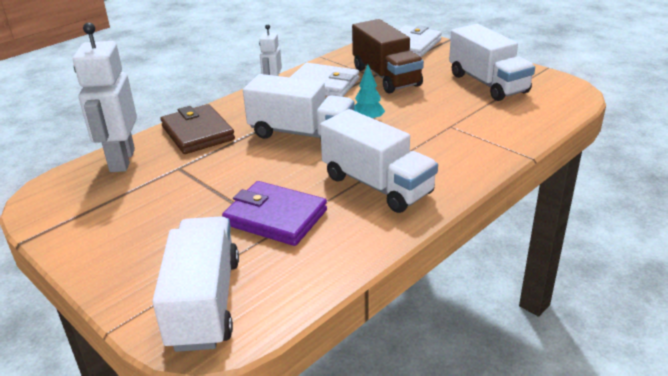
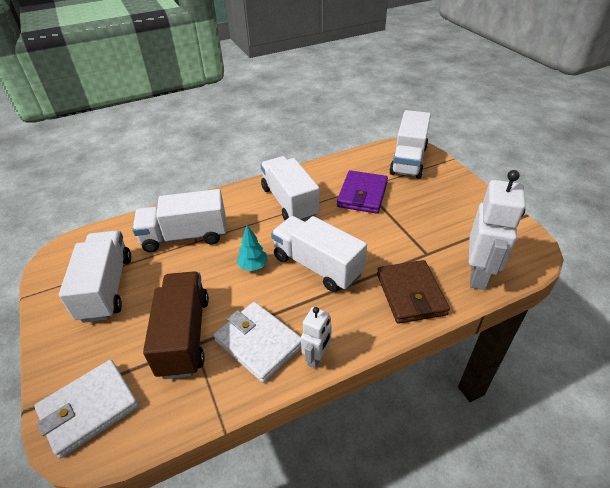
camera: 160 degrees left, 10 degrees up
(275, 217) = (362, 195): purple wallet -> purple wallet turned 60 degrees clockwise
(467, 126) = (185, 236): none -> white truck

